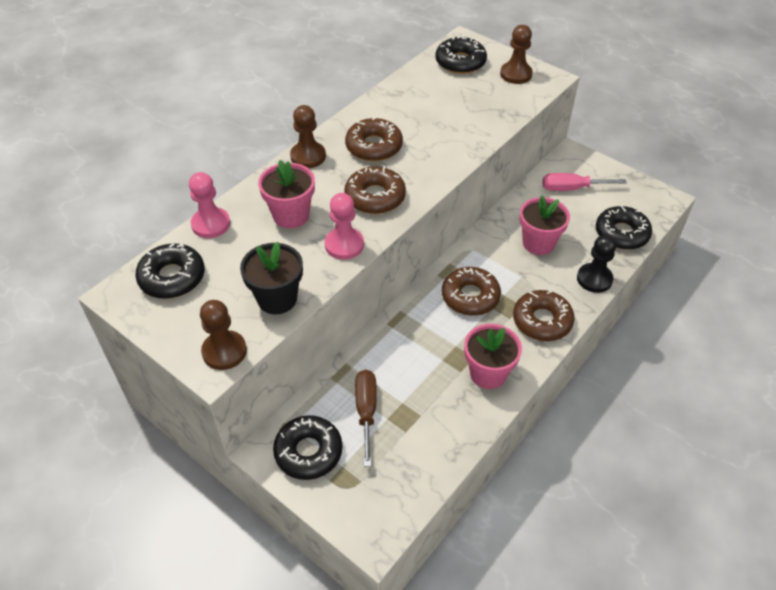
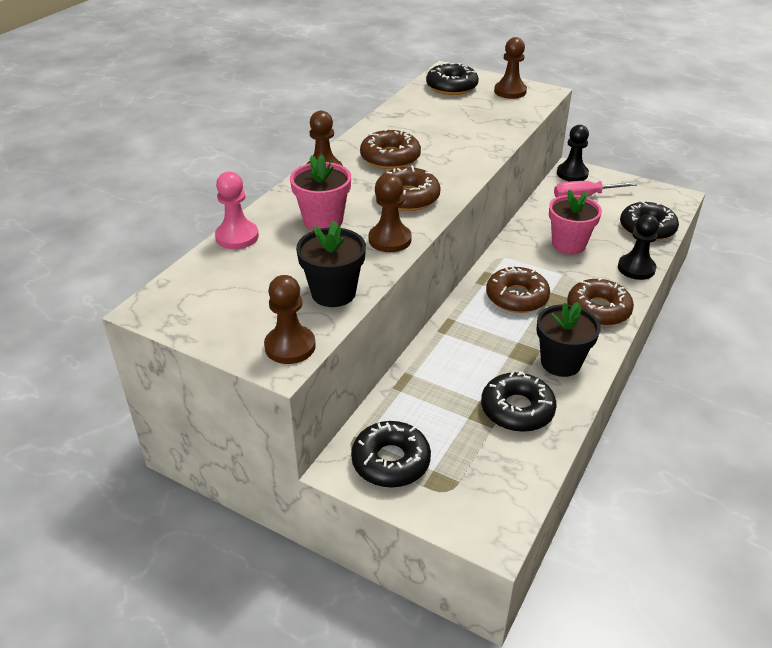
camera: 10 degrees left, 10 degrees down
(172, 277) = (208, 287): black donut -> black donut (517, 409)
(344, 245) = (390, 240): pink pawn -> brown pawn
(366, 411) = (442, 414): brown screwdriver -> none
(488, 373) = (561, 363): pink flower pot -> black flower pot
(569, 159) = (572, 174): none -> black pawn

